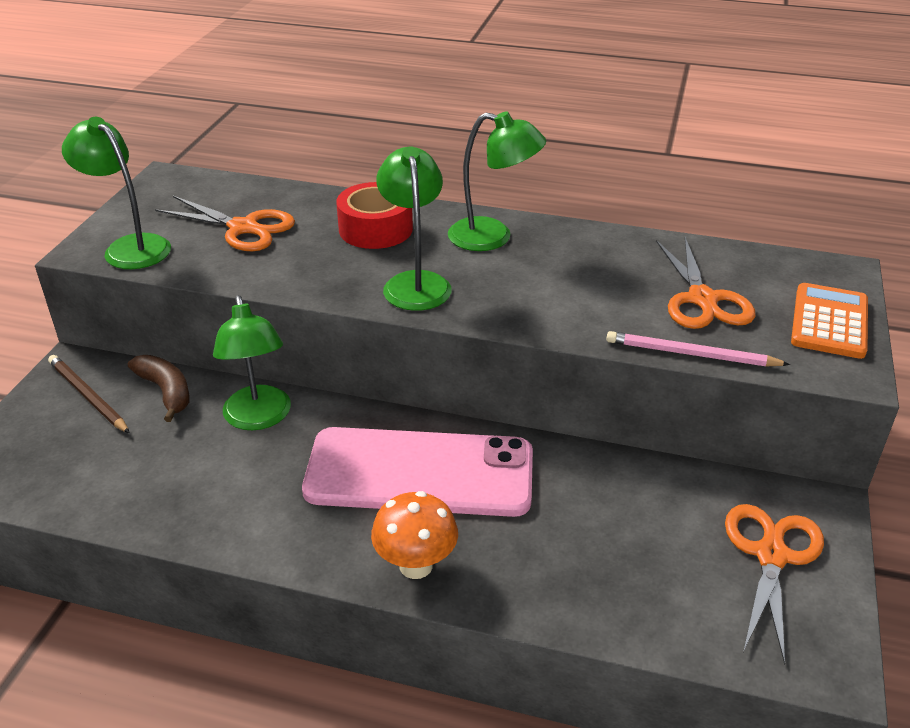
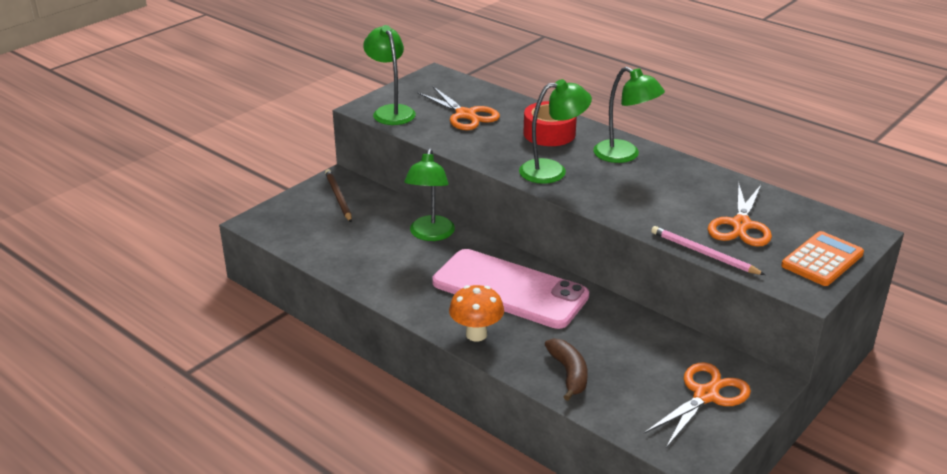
camera: 25 degrees right, 5 degrees down
(166, 391) = (384, 206): brown banana -> brown banana (569, 373)
(415, 283) = (552, 170): green lamp -> green lamp turned 60 degrees clockwise

